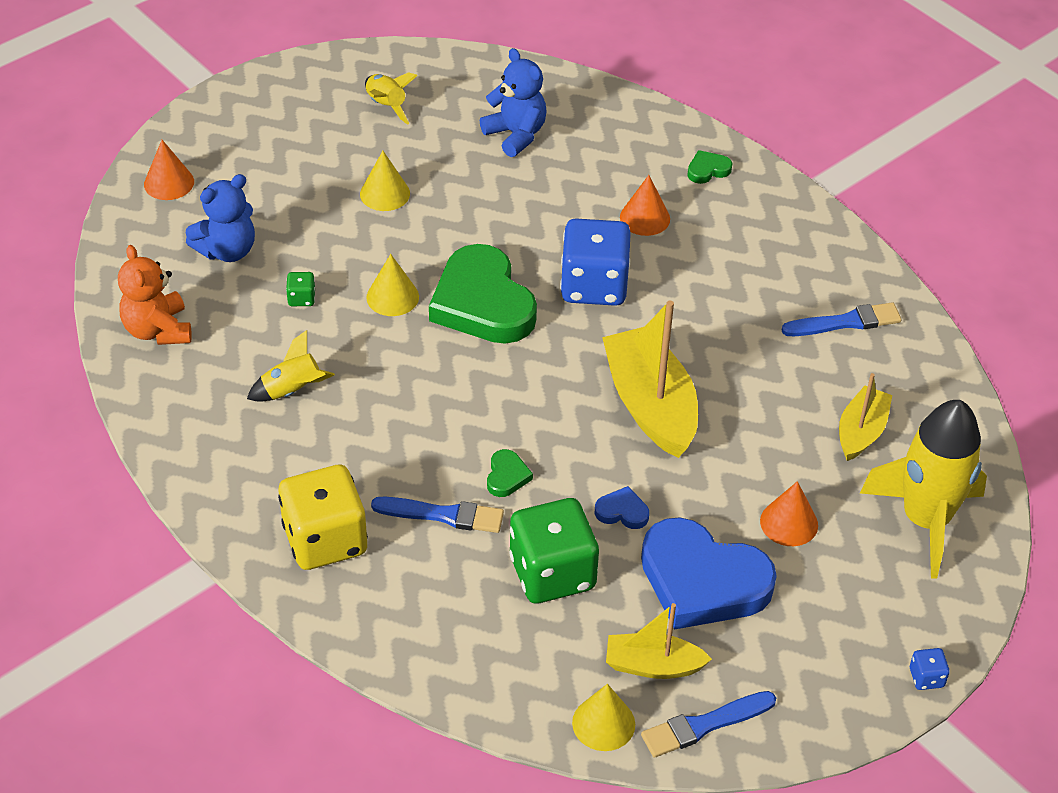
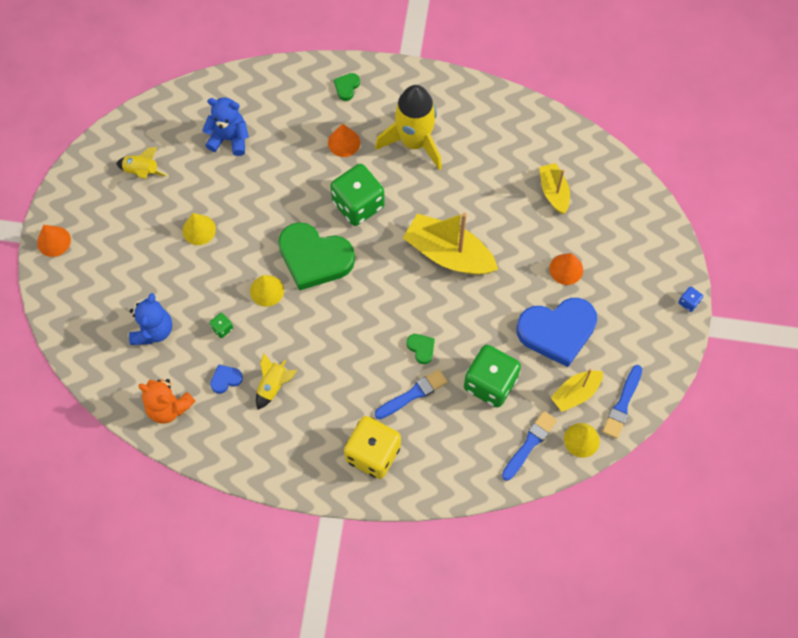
camera: 40 degrees left, 20 degrees up
(169, 183) = (76, 313): orange cone -> orange cone (54, 241)
(594, 286) = (358, 204): blue dice -> green dice
(622, 512) = (490, 324): blue heart -> blue heart (226, 379)
(845, 322) = (493, 133): blue brush -> blue brush (529, 444)
(925, 520) = (621, 219): yellow rocket -> yellow rocket (414, 142)

